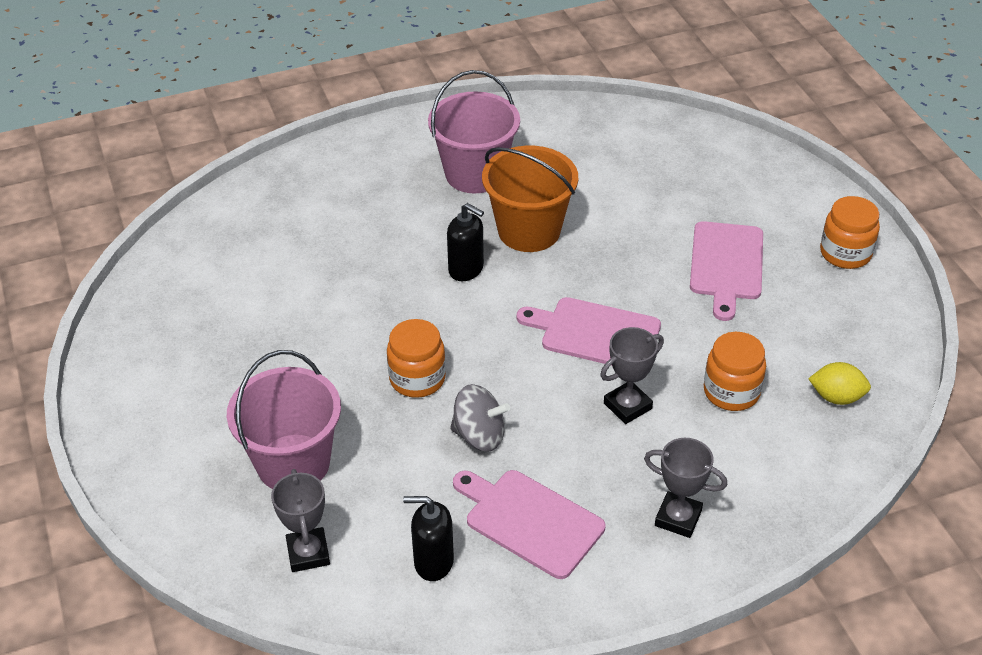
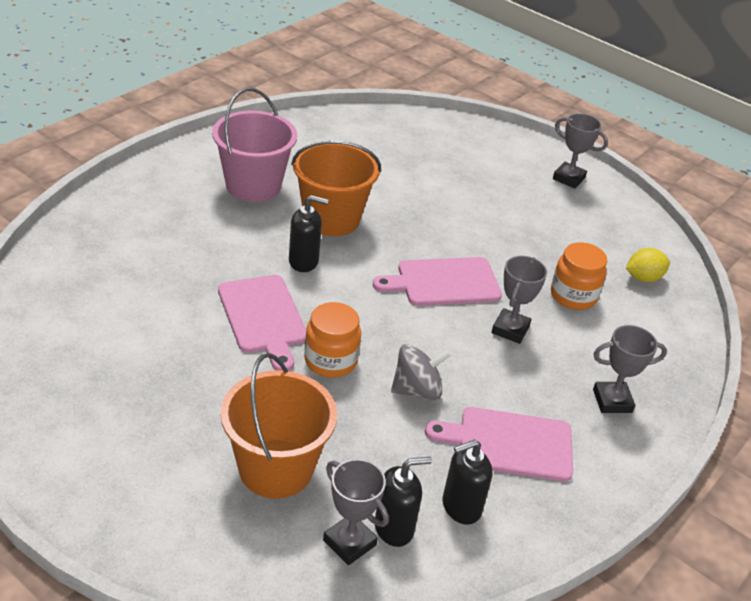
camera: 35 degrees left, 5 degrees down
(293, 463) = (276, 468): pink bucket -> orange bucket
(357, 556) = (394, 528): none -> black soap dispenser
(726, 265) = (497, 206): pink cutting board -> pink cutting board (263, 317)
(845, 253) = (568, 178): orange jar -> grey trophy

